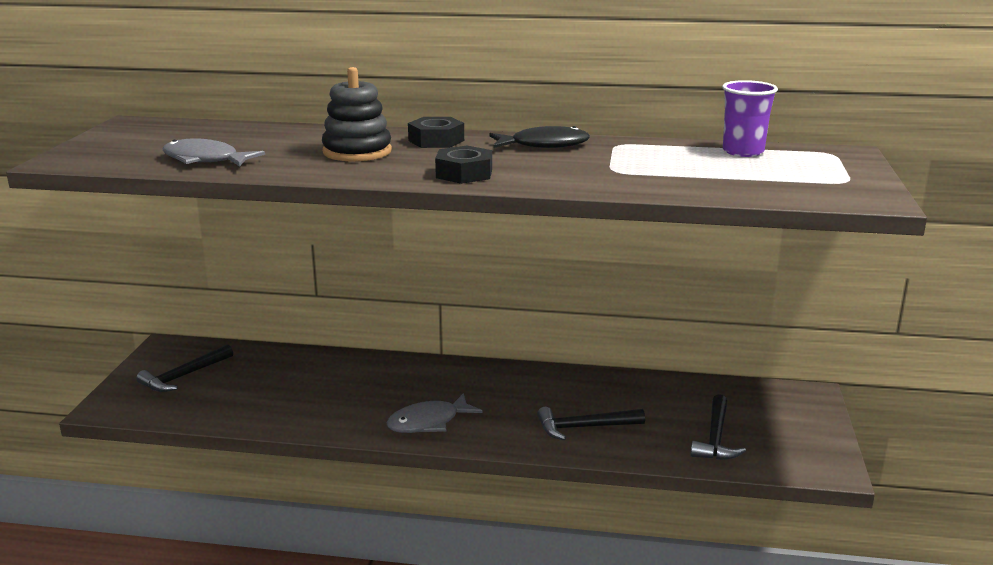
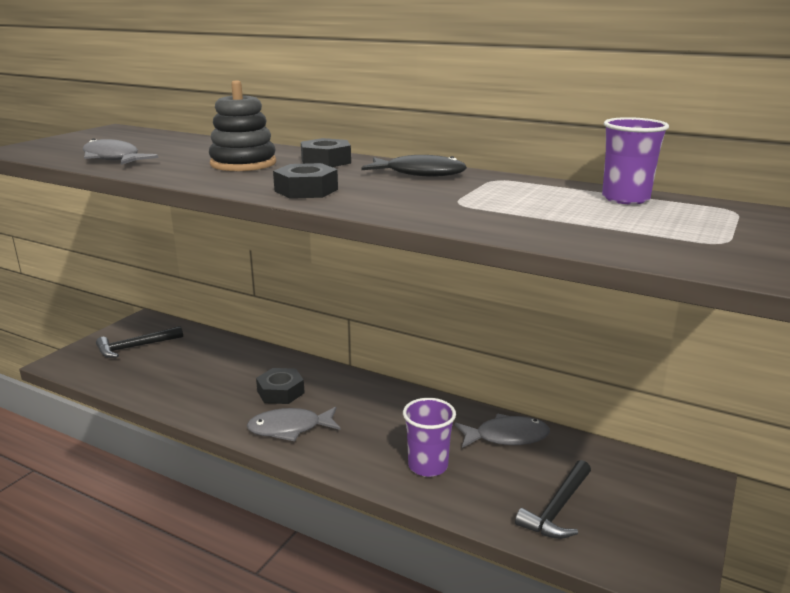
camera: 20 degrees right, 0 degrees up
(390, 391) = (280, 392): none -> black nut
(584, 427) = (428, 466): black hammer -> purple cup
(637, 390) = (507, 437): none -> grey fish

